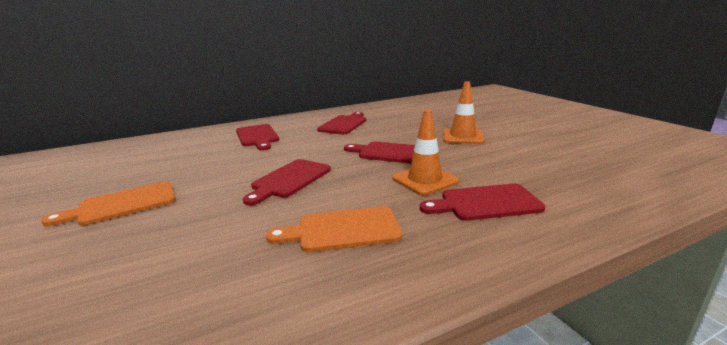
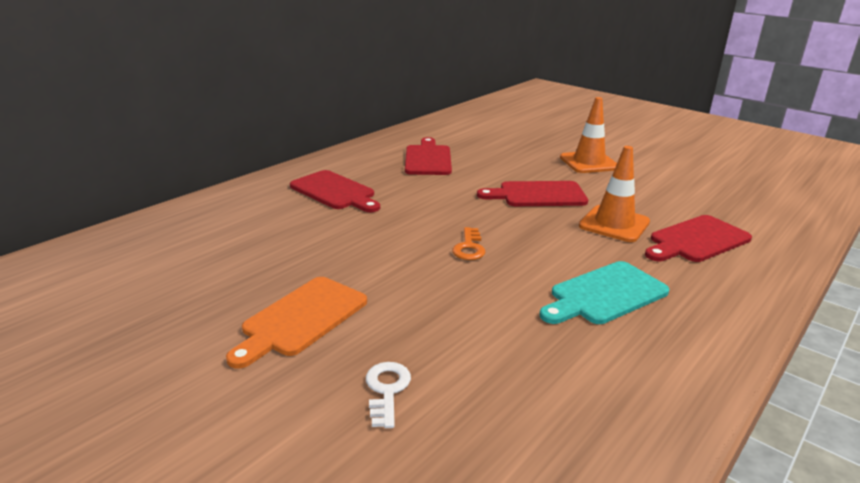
camera: 25 degrees left, 5 degrees up
(93, 261) = (387, 390): none -> white key
(289, 180) = (469, 248): red cutting board -> orange key
(342, 230) = (605, 294): orange cutting board -> turquoise cutting board

